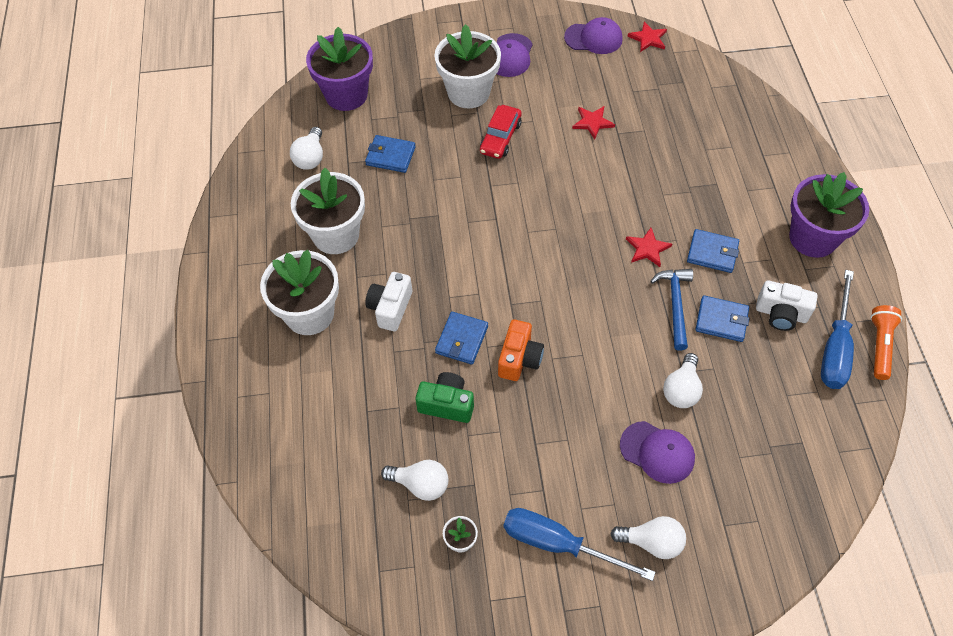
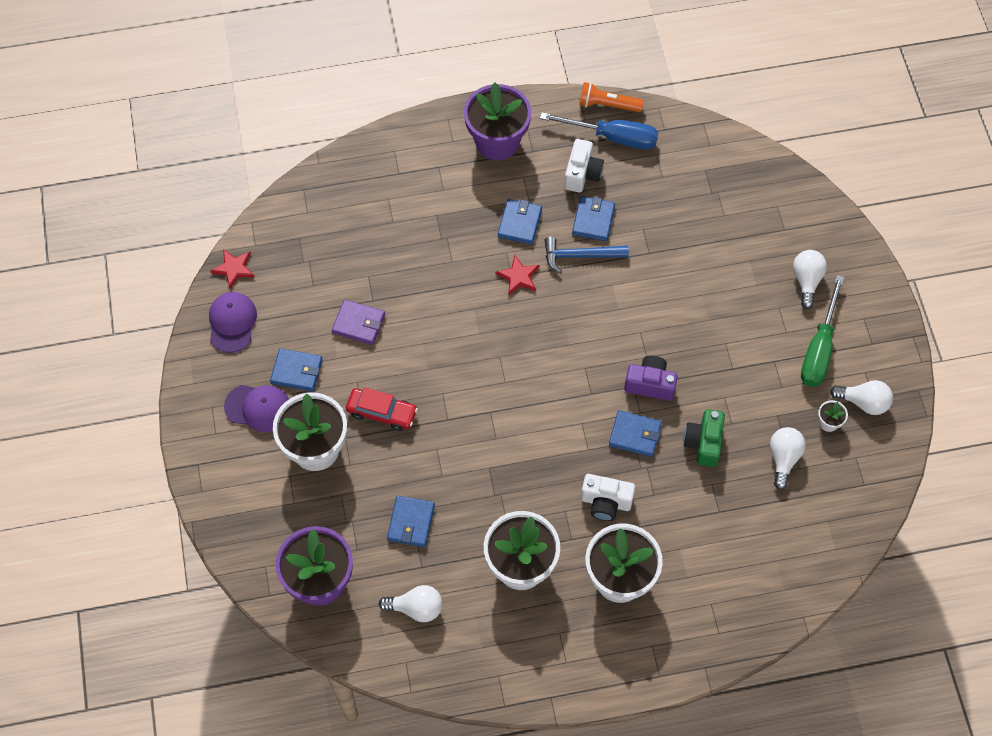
camera: 95 degrees left, 5 degrees up
(519, 359) = (650, 384): orange camera -> purple camera
(544, 80) = (297, 371): none -> blue wallet
(558, 544) = (819, 348): blue screwdriver -> green screwdriver
(592, 122) = (358, 324): red star -> purple wallet
(657, 452) = (728, 274): purple cap -> none
(681, 389) = (666, 254): white light bulb -> white light bulb (863, 402)

